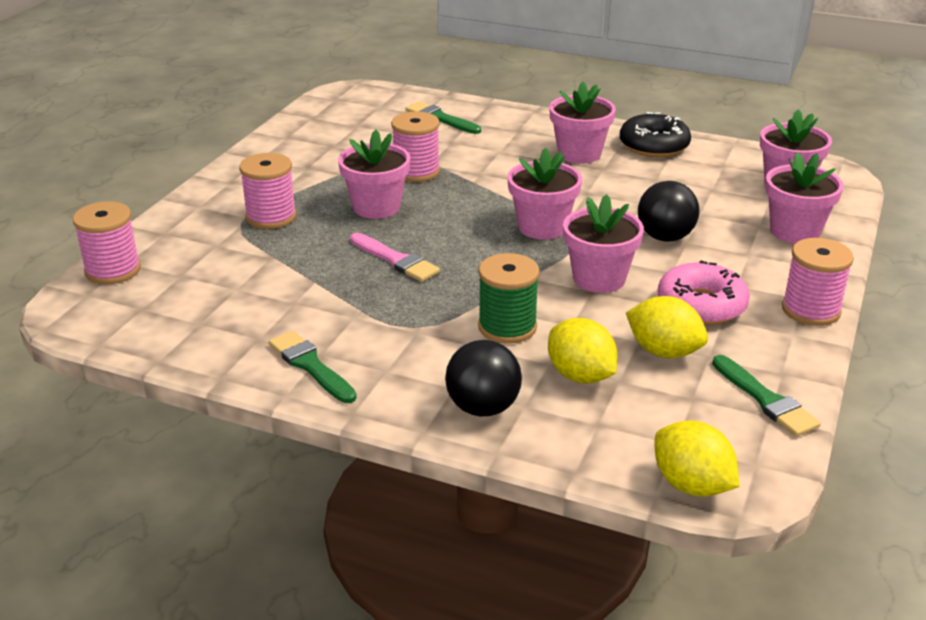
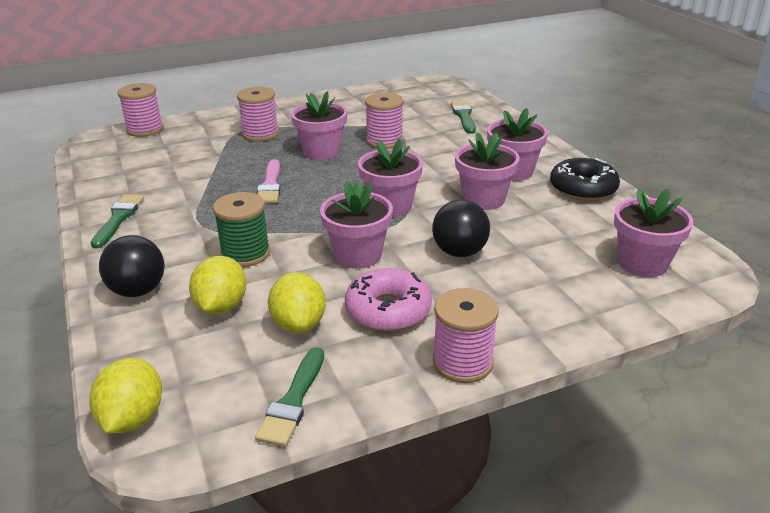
camera: 45 degrees right, 0 degrees up
(794, 231) = (574, 299): pink flower pot -> pink flower pot (483, 199)

